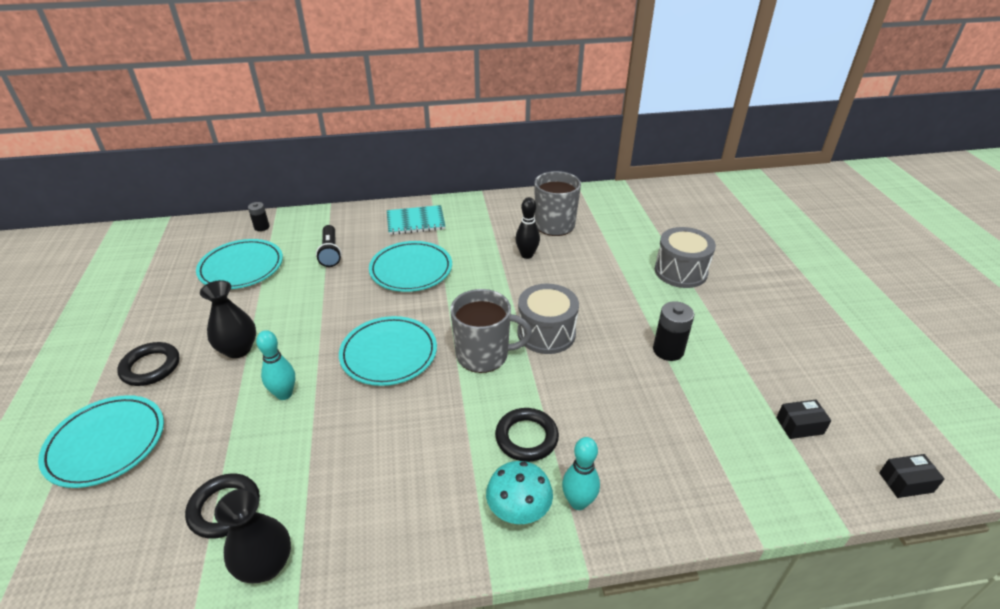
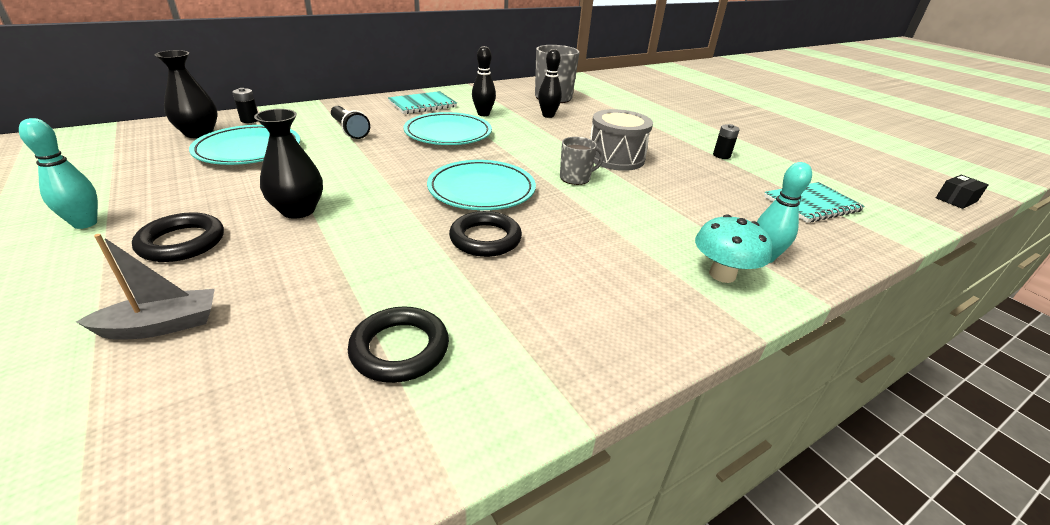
camera: 25 degrees left, 5 degrees down
(106, 443) = (161, 325): turquoise plate -> grey boat
(265, 565) = (503, 388): black vase -> black vase (199, 133)
(284, 394) = (390, 236): turquoise bowling pin -> turquoise bowling pin (85, 223)
(463, 244) = (483, 114): none -> black bowling pin
(483, 355) = (575, 178): grey mug -> grey mug, size x0.57
(526, 437) = (673, 224): black ring -> black ring (485, 239)
(668, 350) = (721, 155): black battery -> black battery, size x0.62
(680, 271) = (679, 114): grey drum -> none
(703, 446) = (811, 204): none -> turquoise notebook
(799, 426) = (858, 182): black box -> none

